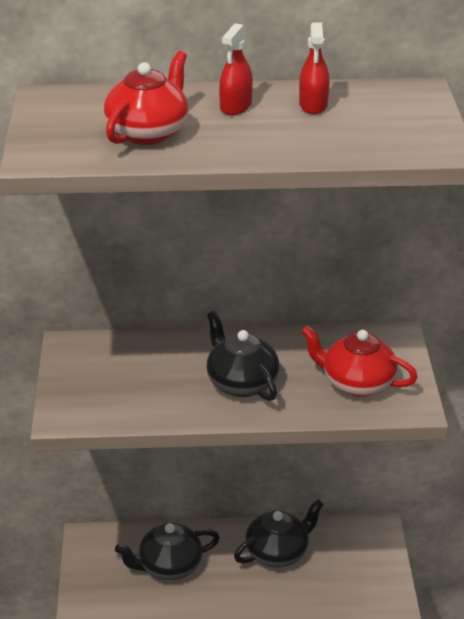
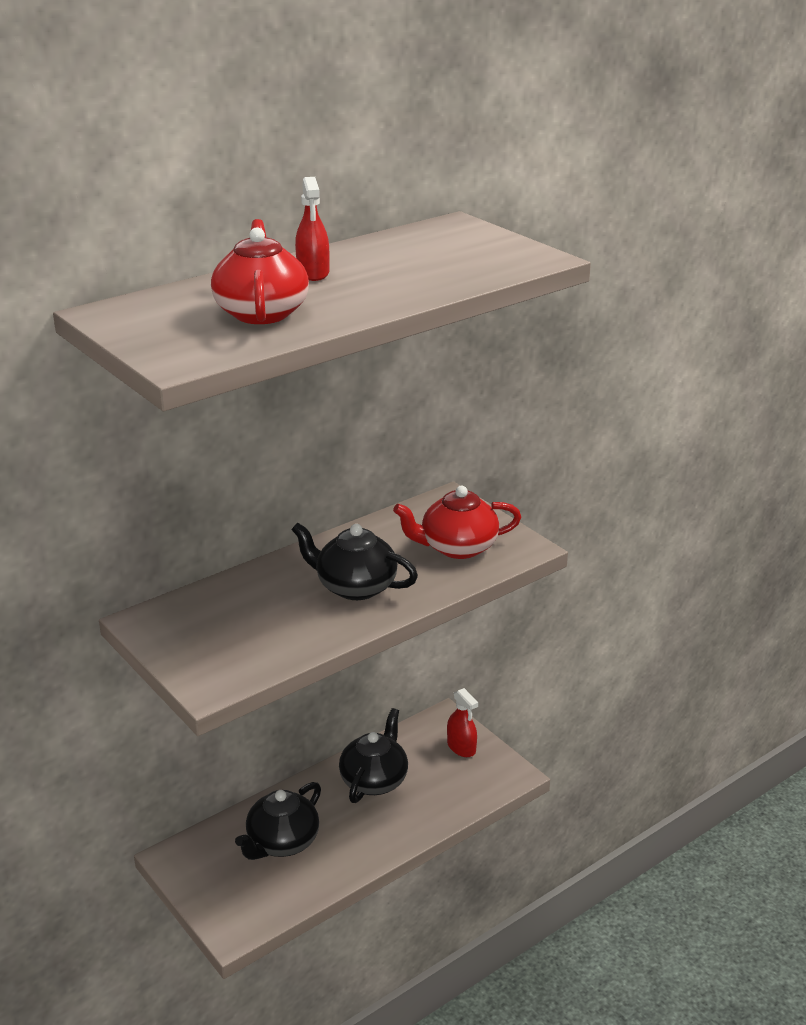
camera: 35 degrees left, 5 degrees down
(313, 105) = (382, 255): red spray bottle -> red spray bottle (461, 747)

